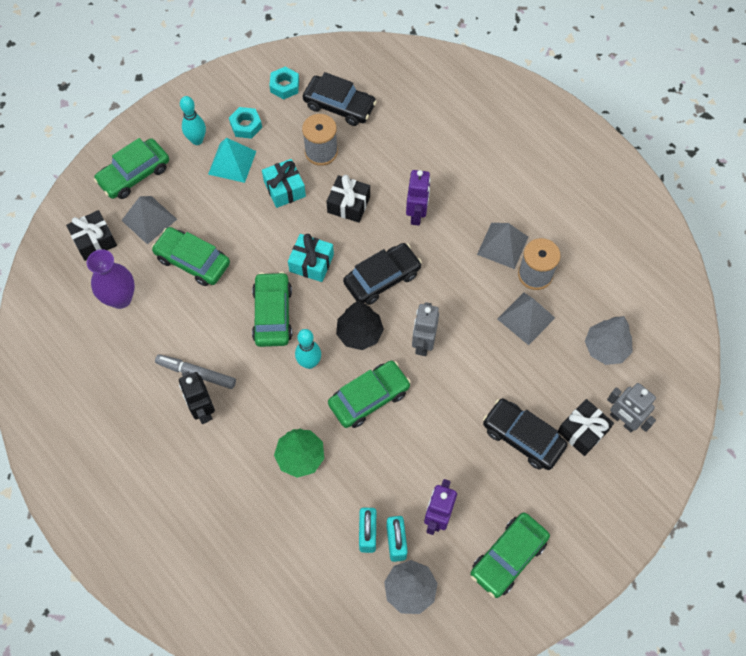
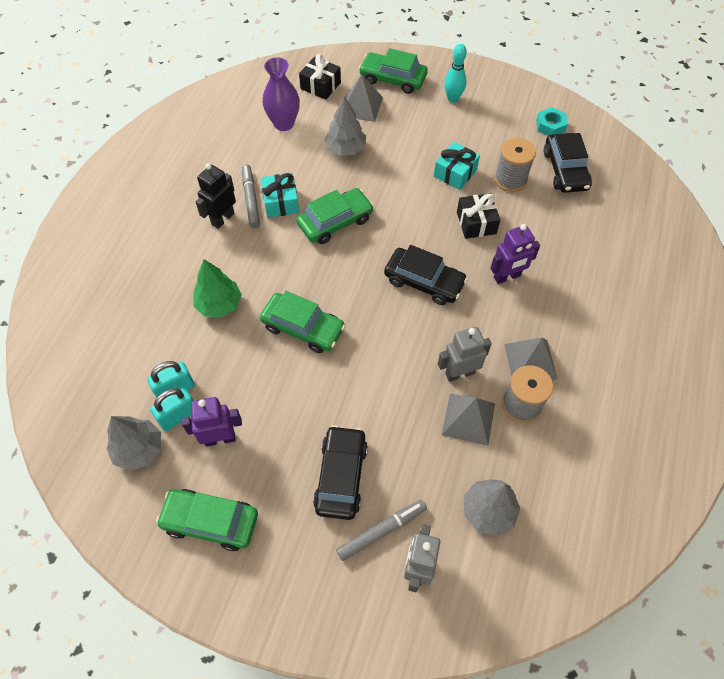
camera: 60 degrees right, 5 degrees down
(192, 261) = (345, 149): green car -> grey tree
(232, 162) = (451, 129): turquoise pyramid -> none
(246, 126) = (491, 120): turquoise nut -> none
(309, 363) = (308, 268): turquoise bowling pin -> none
(311, 263) = (401, 224): turquoise gift -> turquoise gift (281, 202)
(359, 333) = (359, 291): black tree -> none
(423, 343) = (382, 344): grey robot -> grey robot (459, 373)
(582, 431) = (381, 531): black gift -> grey marker

